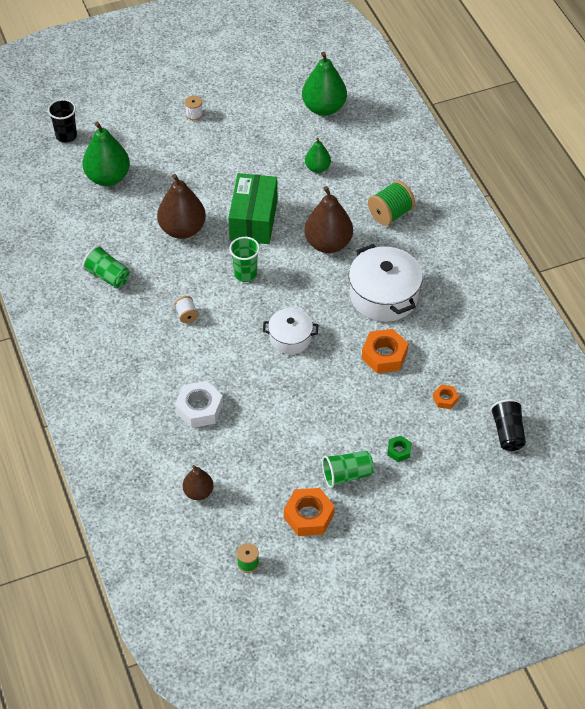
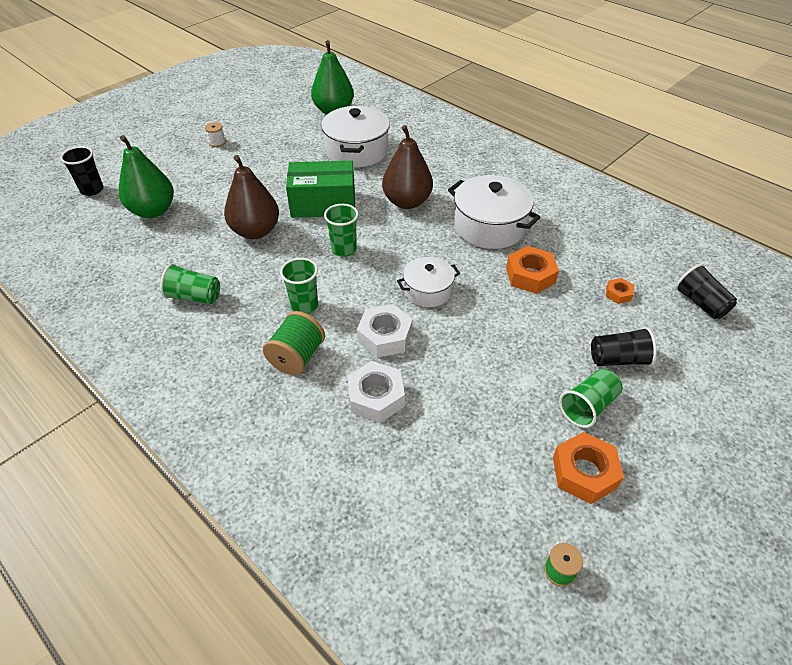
camera: 25 degrees left, 5 degrees down
(186, 315) = (304, 306): white spool -> green cup
(198, 492) = (436, 500): brown pear -> none
(233, 364) = (385, 336): none -> white nut
(253, 220) = (323, 204): green box -> green box turned 75 degrees counterclockwise
(317, 168) = (357, 151): green pear -> white pot
(390, 214) = (445, 165): green spool -> green spool (297, 357)
(399, 451) = (618, 359): green nut -> black cup

